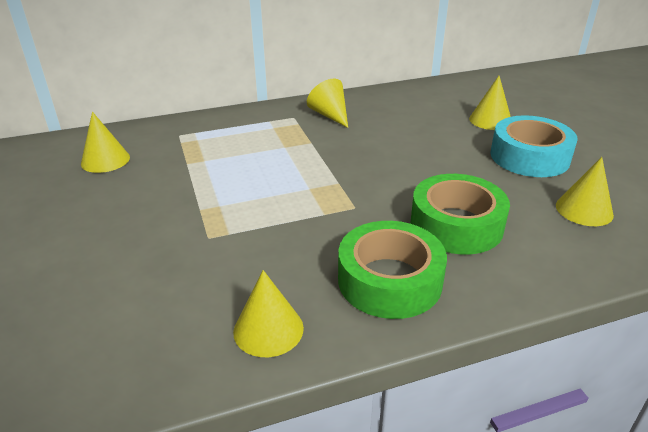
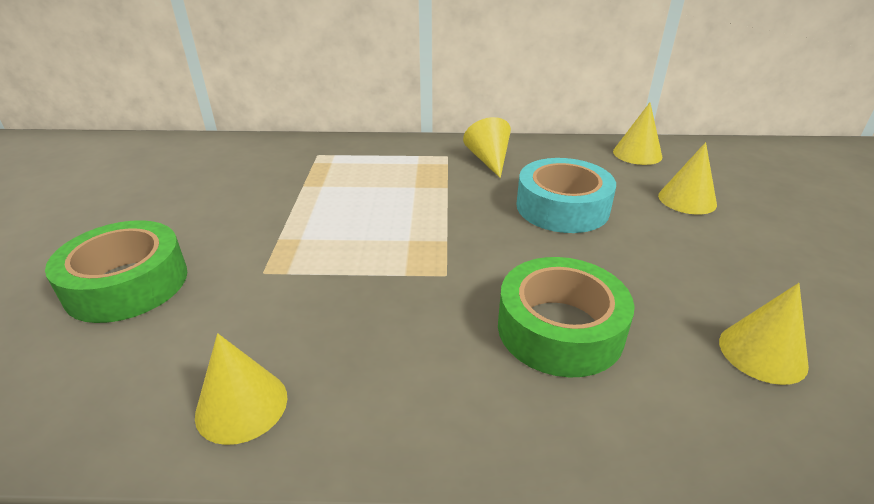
camera: 20 degrees right, 0 degrees up
(105, 160) = (230, 167): yellow cone -> yellow cone (637, 154)
(389, 280) = (425, 383): green tape -> green tape (127, 284)
(529, 157) = (717, 258): turquoise tape -> turquoise tape (562, 207)

